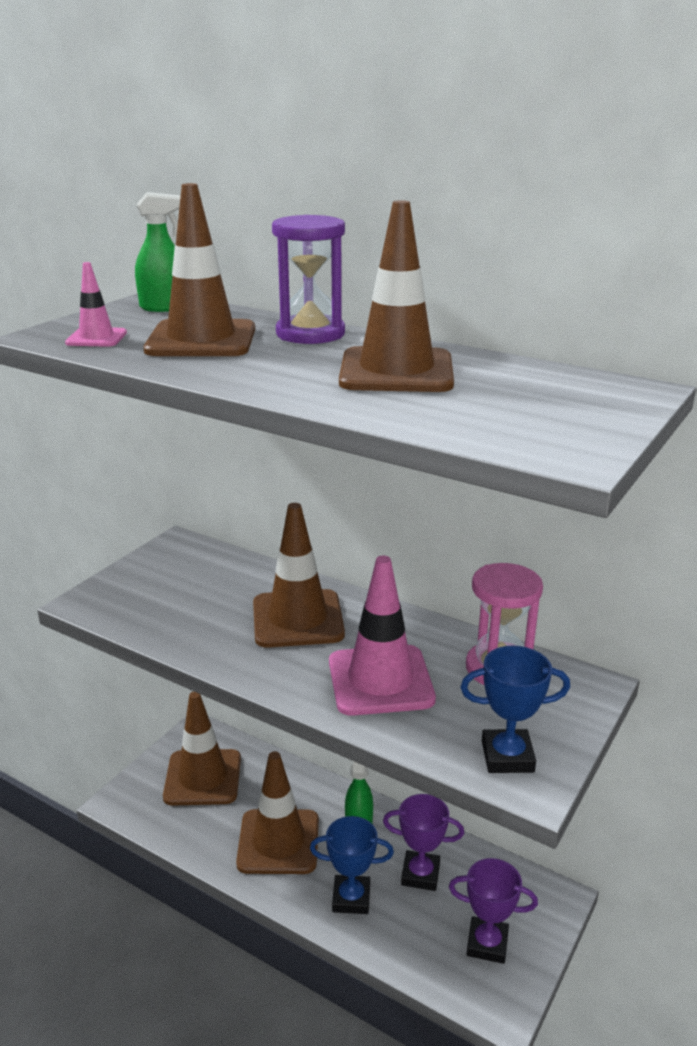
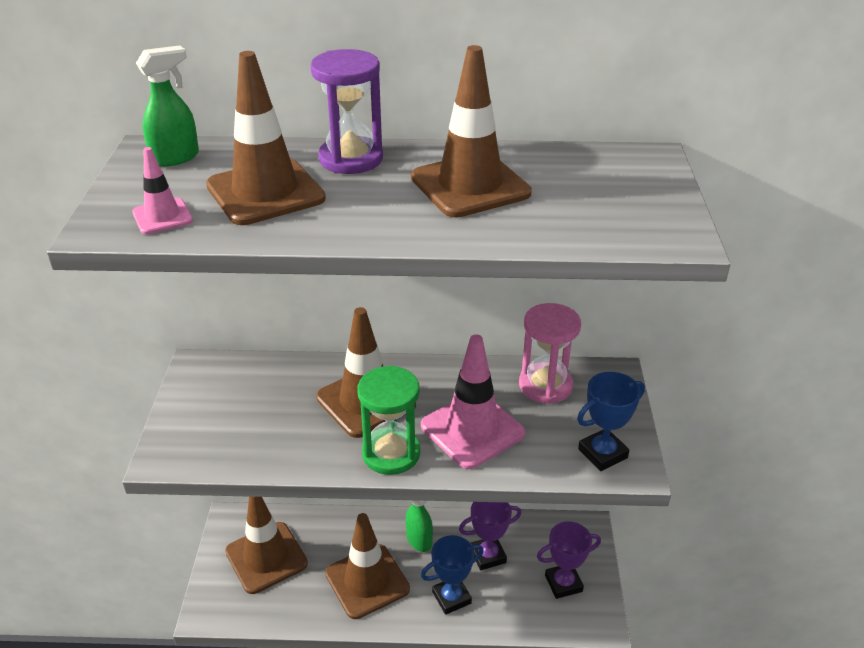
camera: 30 degrees left, 10 degrees up
(279, 671) = (391, 453): none -> green hourglass

